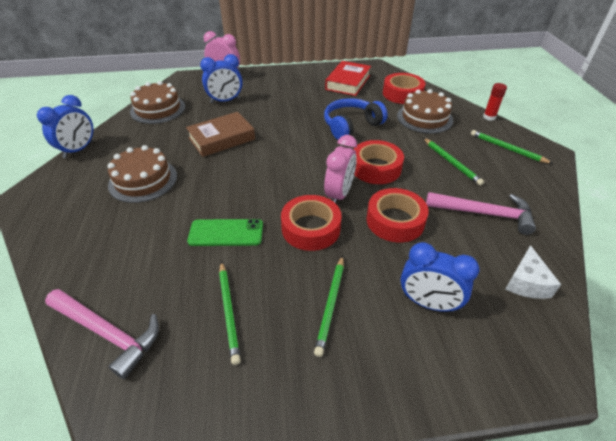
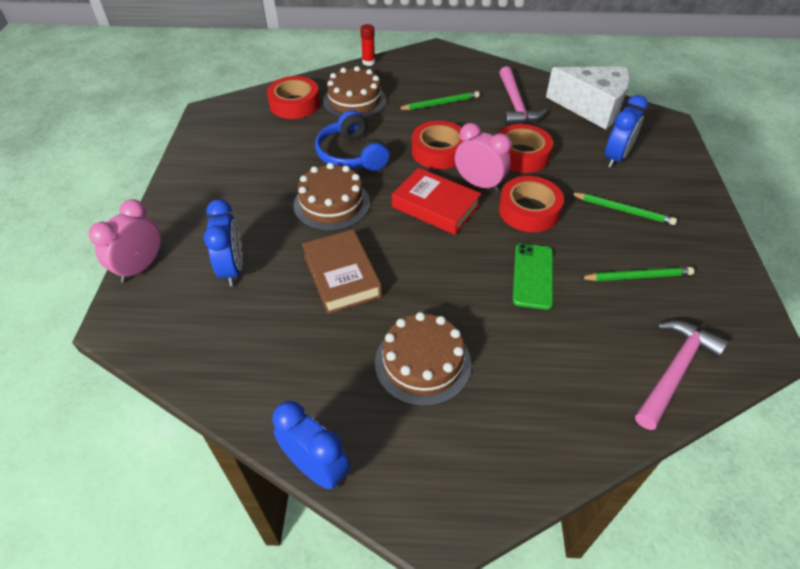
camera: 80 degrees left, 5 degrees up
(158, 109) = (220, 359): brown cake -> brown cake (331, 204)
(348, 82) = (242, 141): red book -> red book (435, 206)
(484, 213) = (515, 105): pink hammer -> pink hammer turned 150 degrees clockwise
(507, 148) = (425, 68): green pencil -> none
(526, 283) = (592, 107): white cheese -> white cheese, size x1.94

